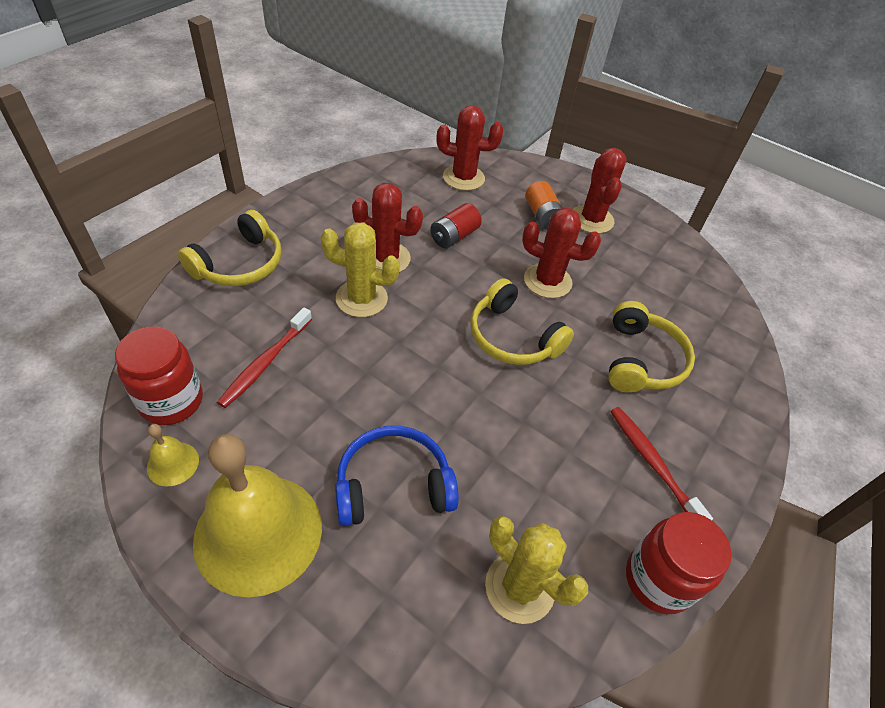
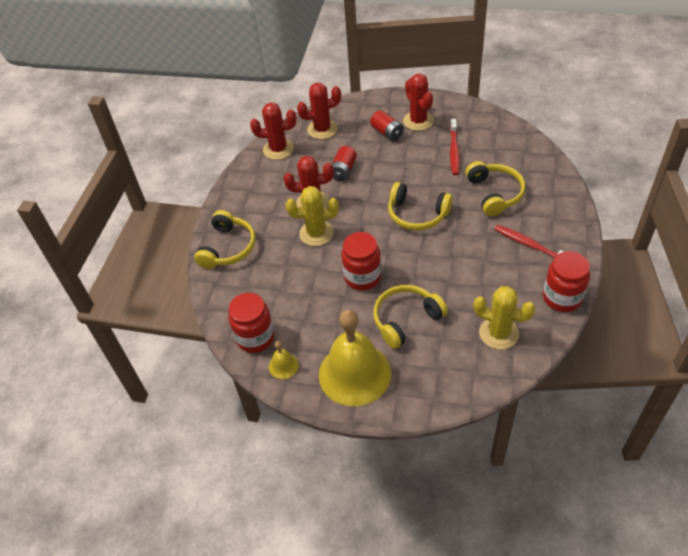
camera: 15 degrees left, 0 degrees up
(265, 362) = (290, 294): red toothbrush -> red toothbrush (454, 151)
(377, 388) = (362, 277): none -> red jar
(393, 485) = (406, 319): blue headphones -> yellow headphones
(542, 216) = (387, 132): orange battery -> red battery
(547, 281) = (416, 172): red cactus -> red cactus (278, 149)

